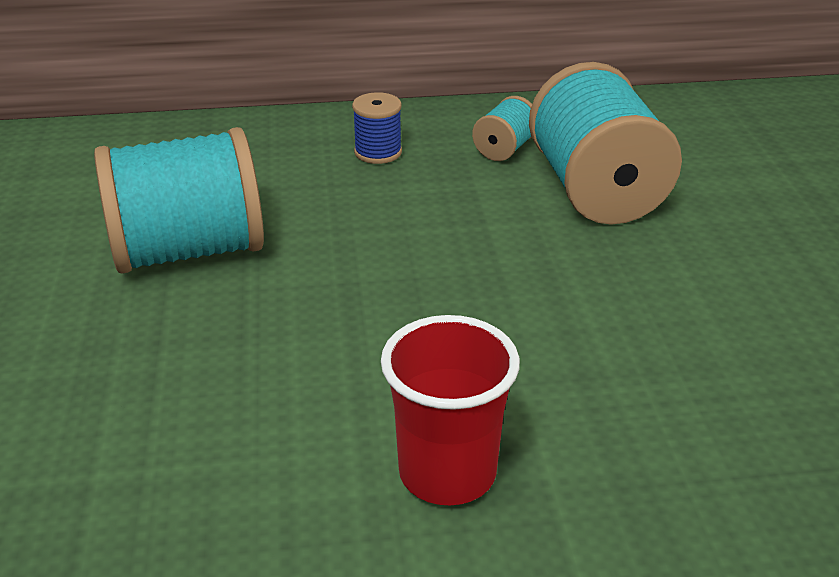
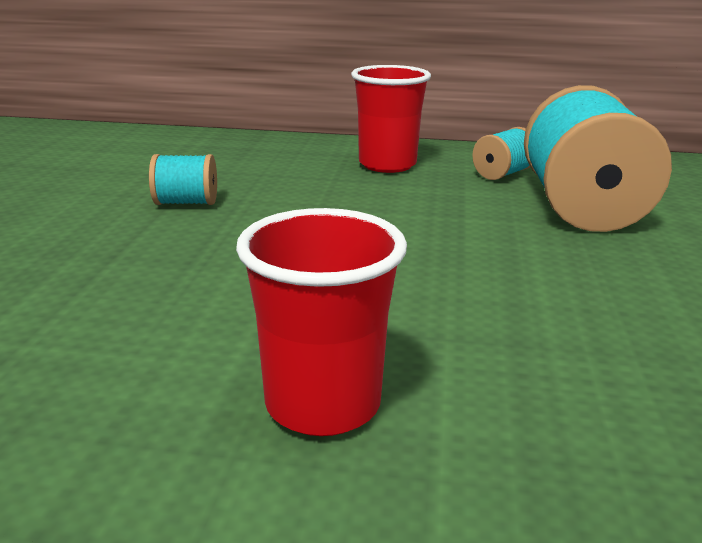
camera: 15 degrees right, 10 degrees down
(188, 251) = (186, 203): turquoise spool -> turquoise spool, size x0.45
(378, 152) = (387, 165): blue spool -> red cup

